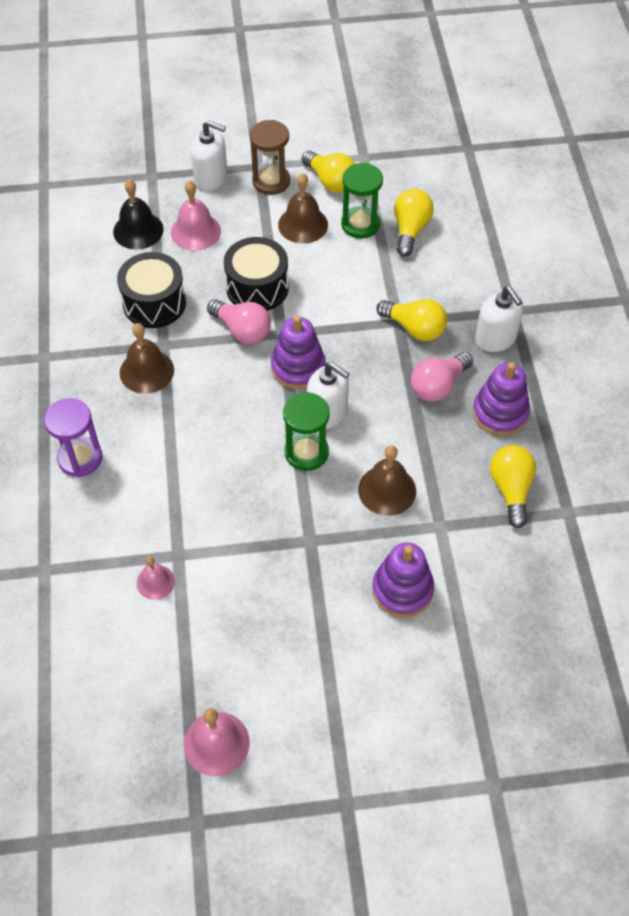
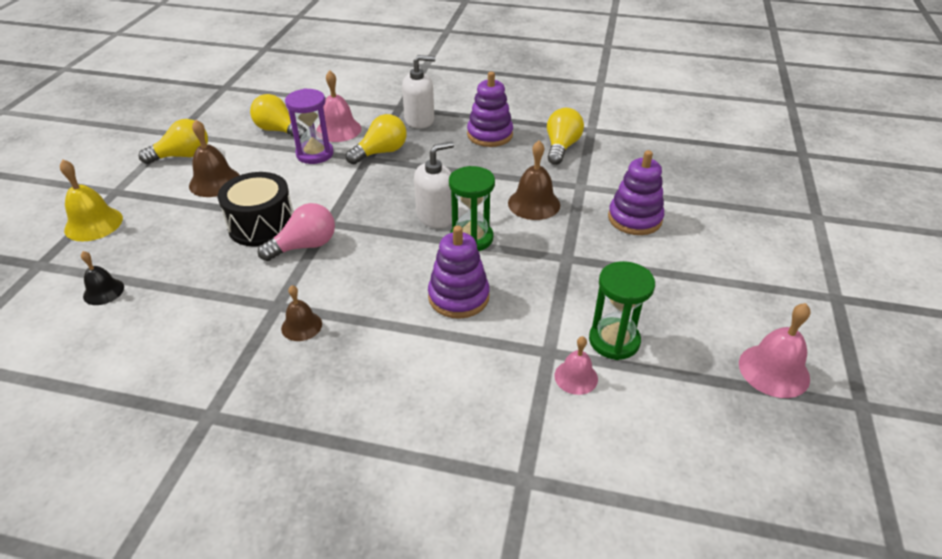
camera: 70 degrees left, 15 degrees down
(80, 458) = (383, 410): purple hourglass -> purple hourglass (315, 154)
(138, 230) = (103, 291): black bell -> black bell, size x0.63
(146, 371) = (301, 326): brown bell -> brown bell, size x0.63
(154, 303) = (215, 300): black drum -> none
(195, 231) = (151, 249): pink bell -> pink bell (338, 130)
(211, 178) = (93, 224): white soap dispenser -> yellow bell
(271, 181) = (143, 188): brown hourglass -> none
(298, 367) = (375, 222): purple stacking toy -> purple stacking toy (458, 297)
(360, 224) = (247, 152): green hourglass -> green hourglass (614, 341)
(438, 386) = (446, 155): pink light bulb -> none
(511, 489) = (561, 147): yellow light bulb -> yellow light bulb turned 90 degrees clockwise

